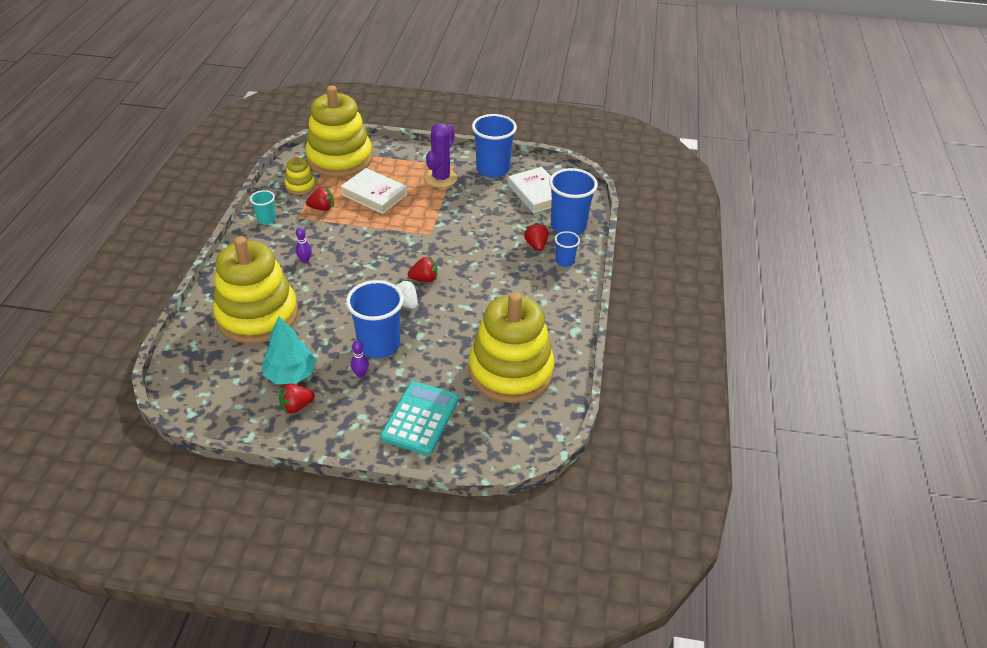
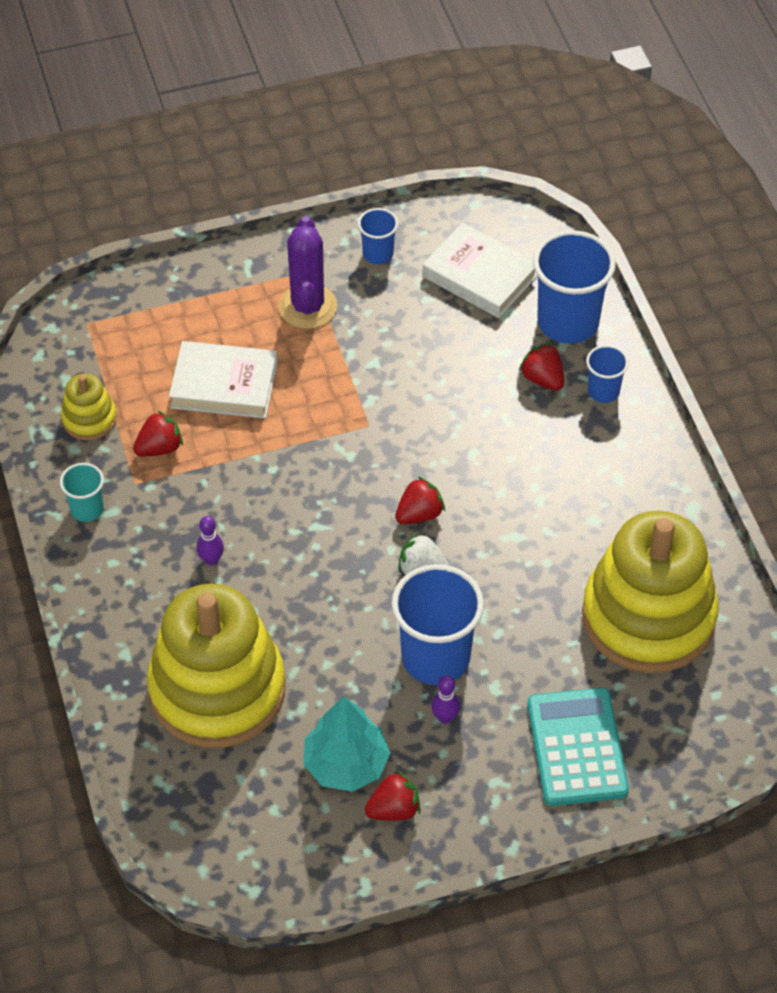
camera: 25 degrees left, 10 degrees up
(296, 406) = (394, 809): red strawberry -> red strawberry turned 150 degrees counterclockwise
(339, 159) = (111, 335): yellow stacking toy -> none
(493, 169) = (378, 254): blue cup -> blue cup, size x0.51

